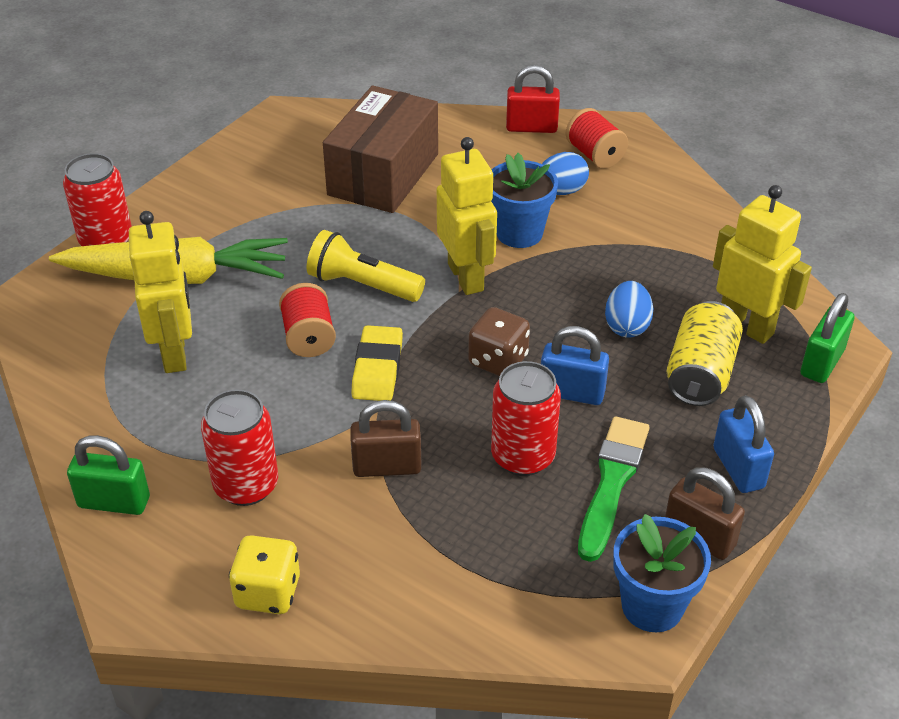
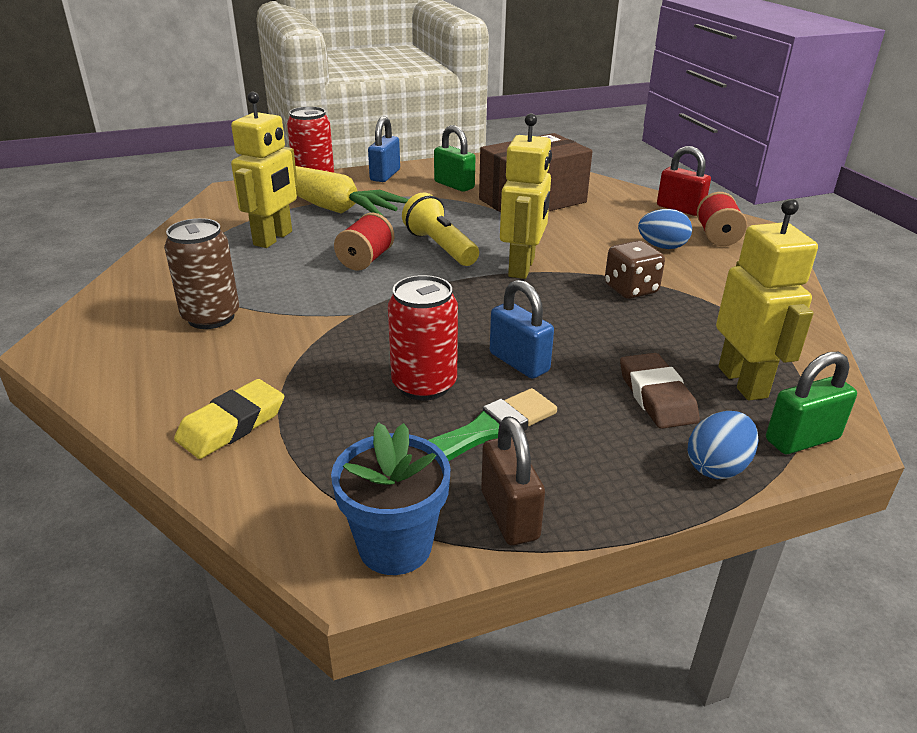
camera: 35 degrees right, 10 degrees down
(114, 502) = (127, 292): green padlock -> green padlock (454, 185)
(246, 485) = (211, 317): red can -> brown can
(268, 592) = (132, 380): yellow dice -> none
(377, 368) = (388, 292): yellow eraser -> yellow eraser (232, 424)
(387, 467) = (315, 347): brown padlock -> none
(498, 360) = (484, 320): brown dice -> brown dice (630, 289)
(519, 233) = (597, 258): blue flower pot -> none
(627, 326) = (622, 340): blue egg -> blue egg (717, 467)
(700, 373) = (656, 396): yellow can -> brown eraser
(738, 468) = (614, 481): blue padlock -> blue padlock (385, 175)

